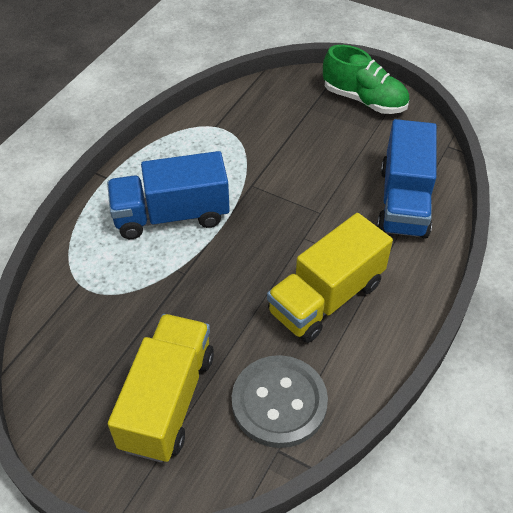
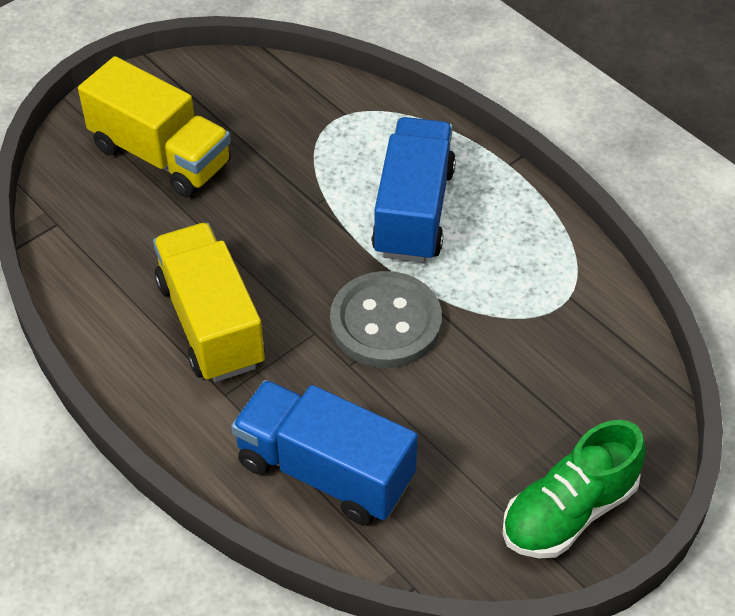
camera: 110 degrees right, 0 degrees up
(279, 402) = (105, 239): grey button -> grey button (385, 322)

